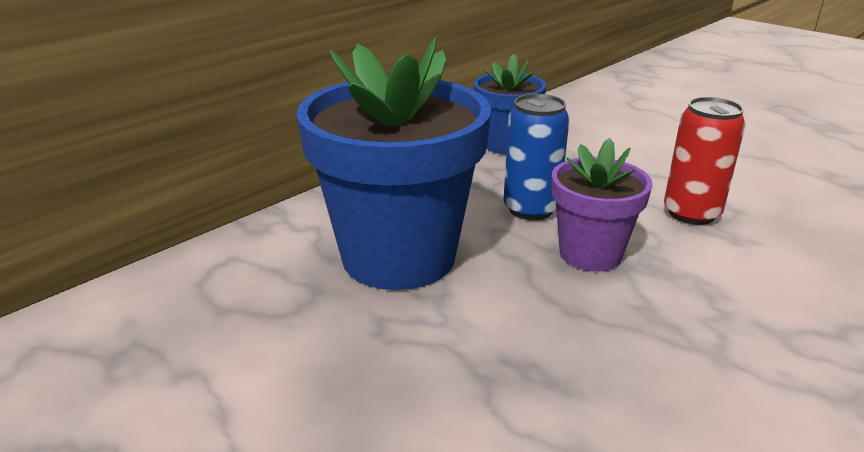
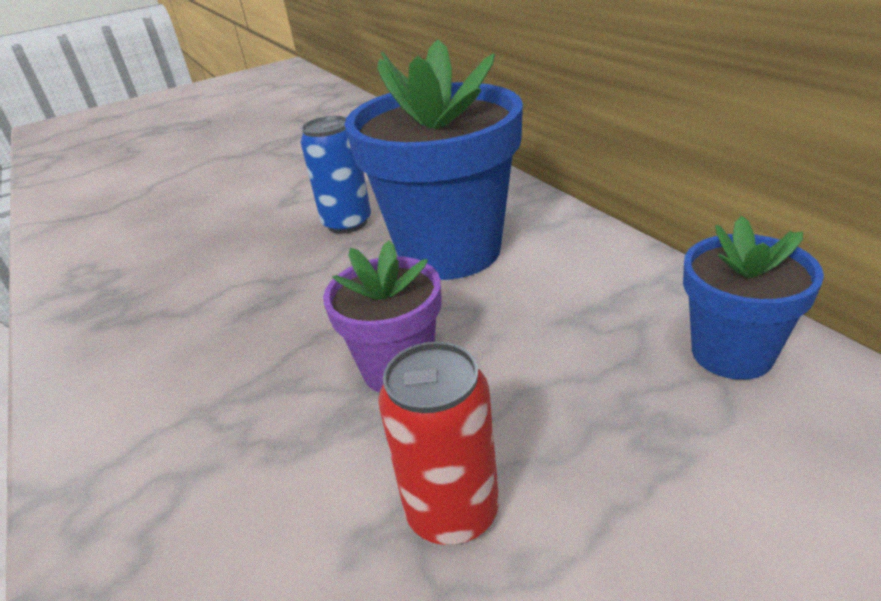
camera: 110 degrees right, 5 degrees up
(530, 209) = (513, 342): blue can -> blue can (347, 223)

